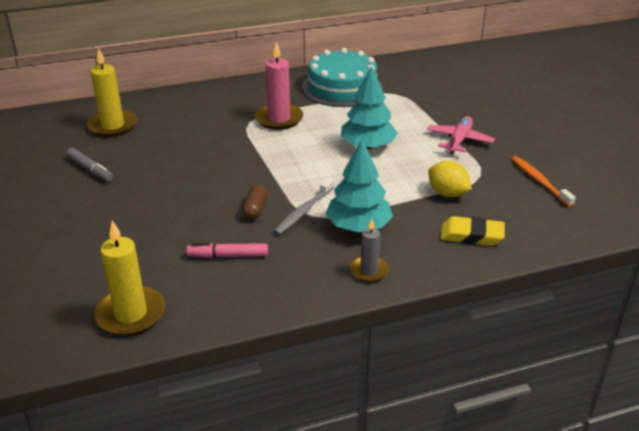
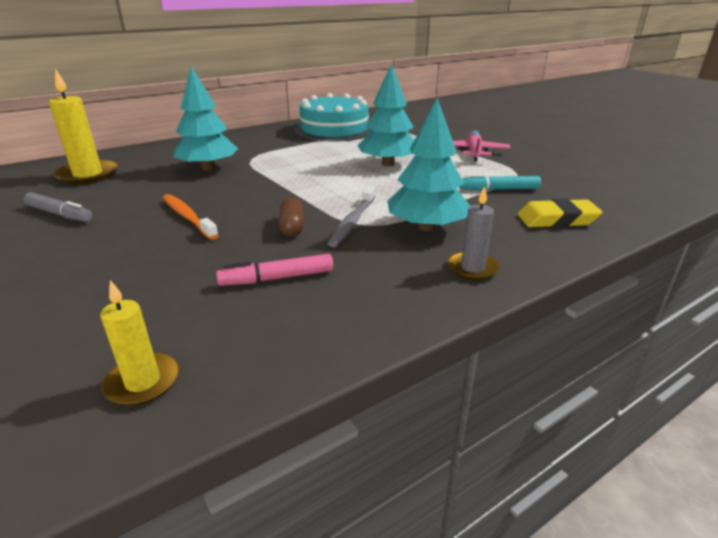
camera: 15 degrees left, 5 degrees down
(131, 314) = (143, 382): yellow candle -> yellow candle, size x0.60
(209, 130) = (208, 168): none -> turquoise tree
(279, 119) = (282, 154): pink candle -> none
(447, 193) = (498, 189): yellow lemon -> turquoise marker
(539, 181) = (577, 171): orange toothbrush -> orange toothbrush (188, 217)

